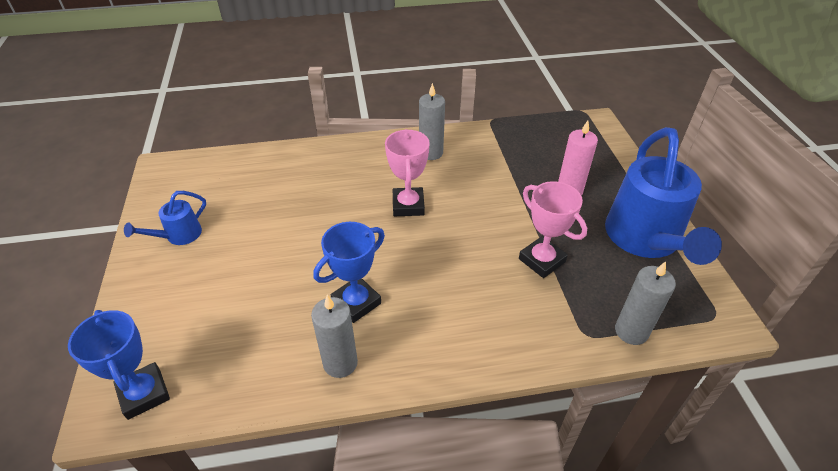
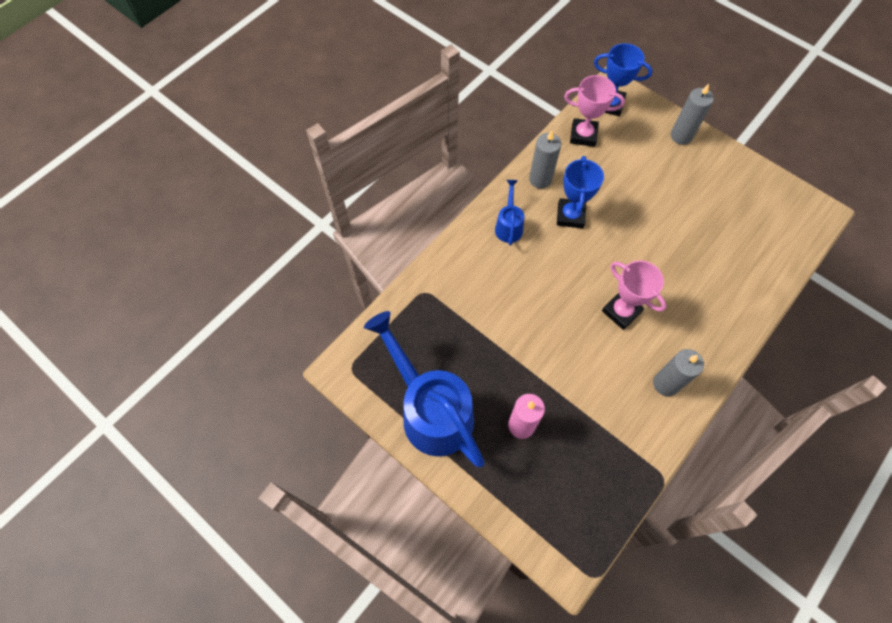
camera: 140 degrees right, 20 degrees up
(178, 236) = (723, 177): blue watering can -> blue watering can (509, 226)
(542, 260) = (490, 331): pink trophy -> pink trophy (583, 135)
(631, 331) = (399, 314): grey candle -> grey candle (681, 136)

